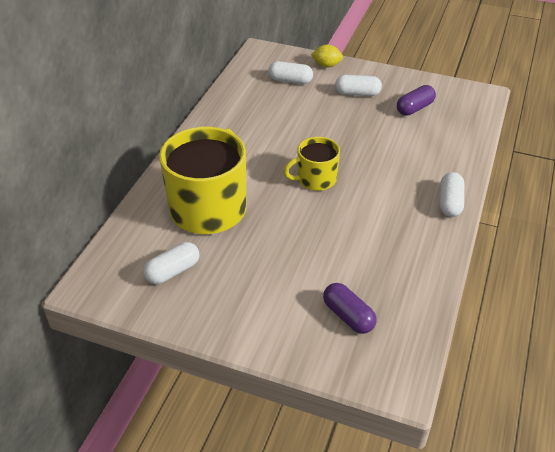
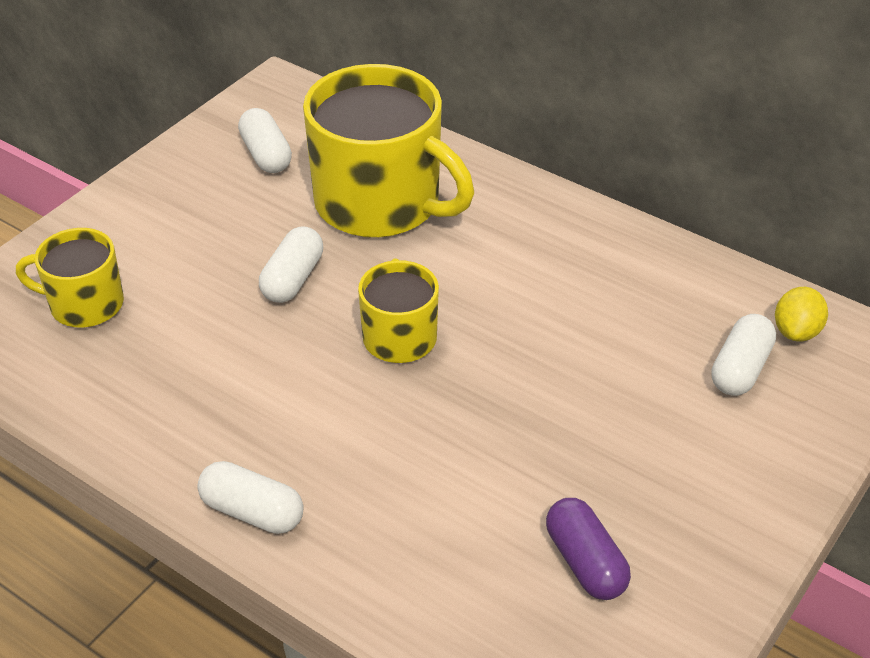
camera: 105 degrees right, 0 degrees up
(326, 65) = (799, 446): yellow lemon -> yellow lemon (796, 331)
(348, 316) = (84, 304): purple capsule -> yellow mug
(357, 93) = (668, 471): white capsule -> white capsule (292, 279)

